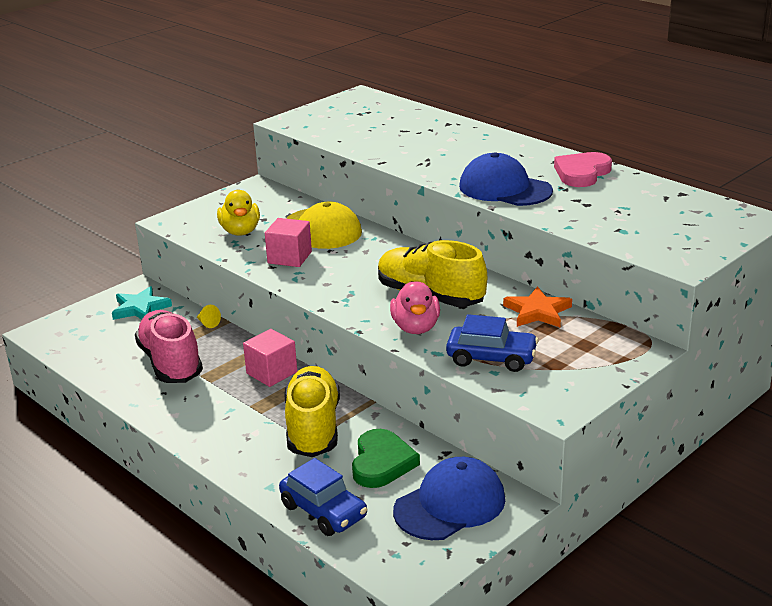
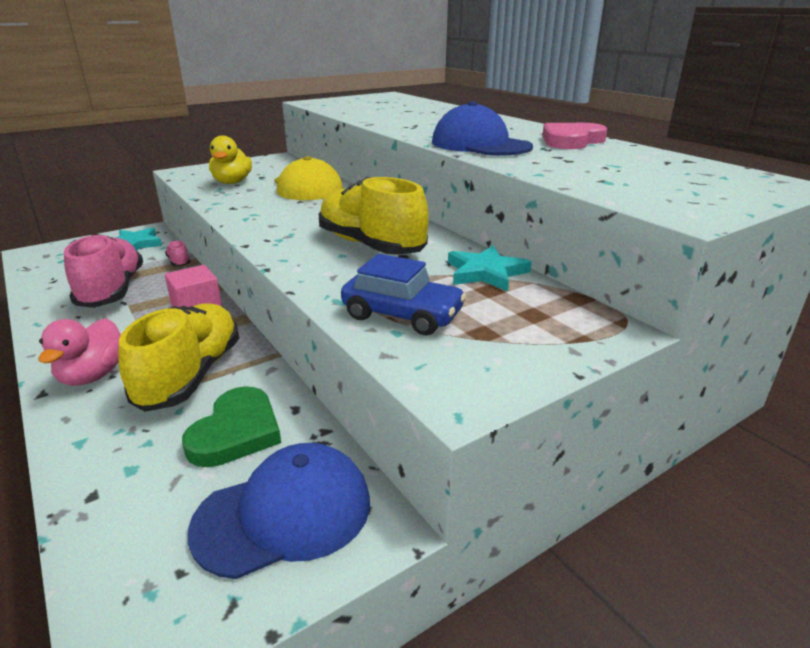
camera: 10 degrees right, 0 degrees up
(208, 323) = (179, 262): yellow cone -> pink shoe
(289, 257) = (256, 203): pink cube -> none
(323, 511) = (111, 492): blue car -> none
(416, 328) = (332, 272): pink duck -> pink duck (93, 375)
(537, 312) = (486, 272): orange star -> turquoise star

